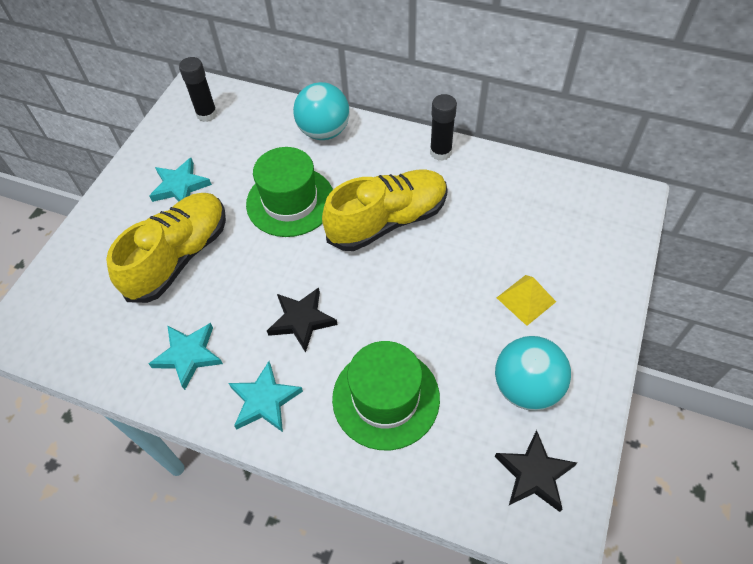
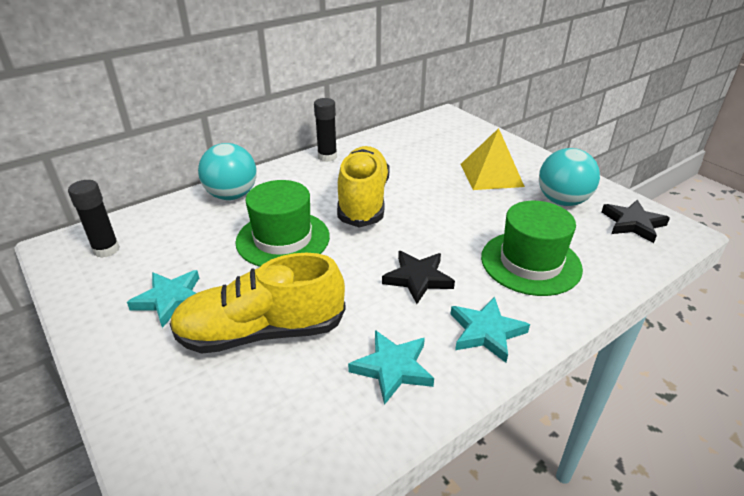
camera: 60 degrees left, 20 degrees down
(179, 257) = (261, 332): yellow shoe -> yellow shoe turned 75 degrees counterclockwise
(526, 299) = (491, 175): yellow pyramid -> yellow pyramid, size x1.53

